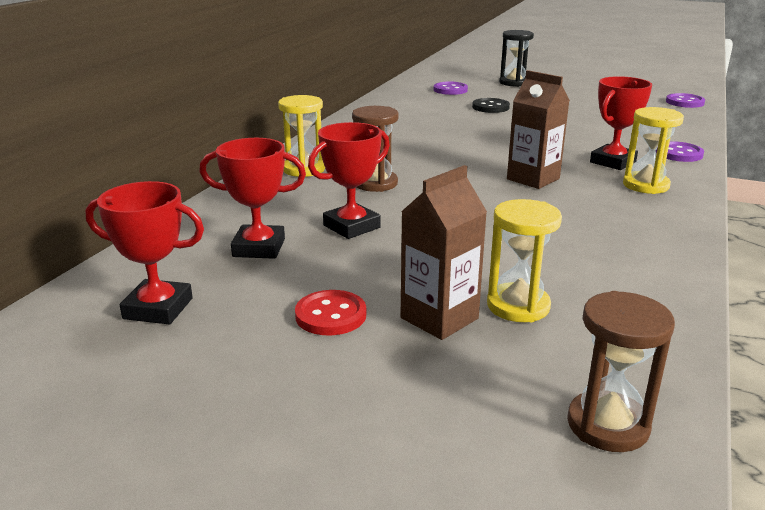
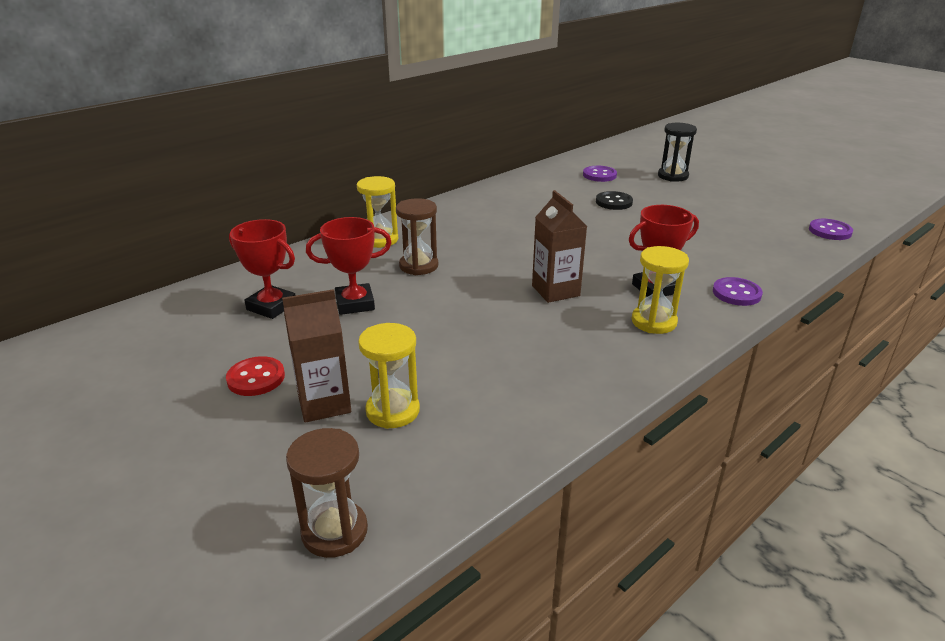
camera: 25 degrees right, 5 degrees up
(158, 308) = (160, 340): red trophy -> none

